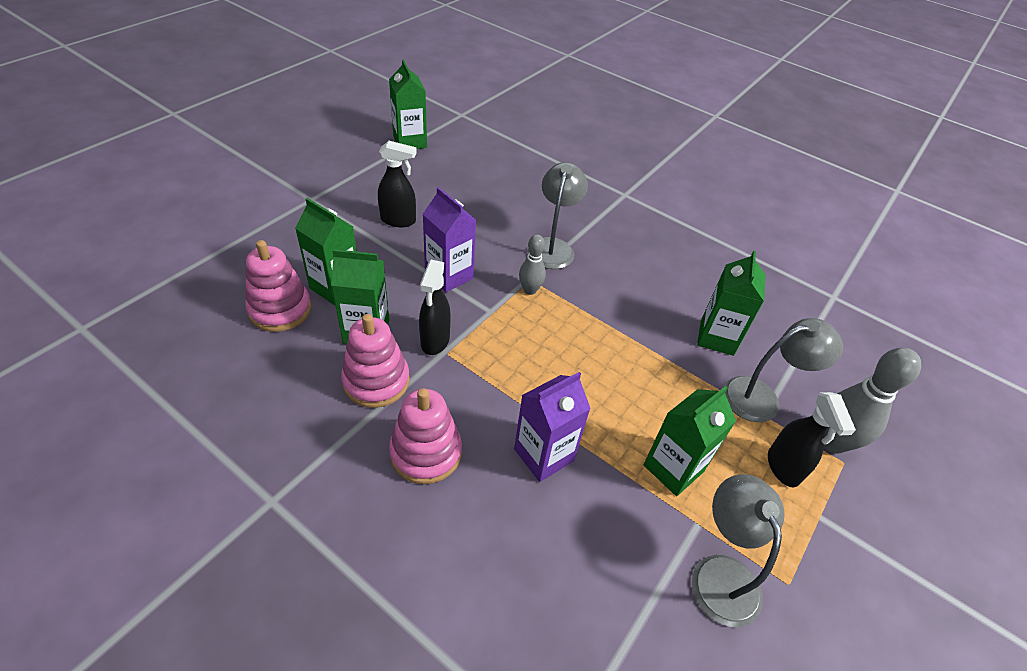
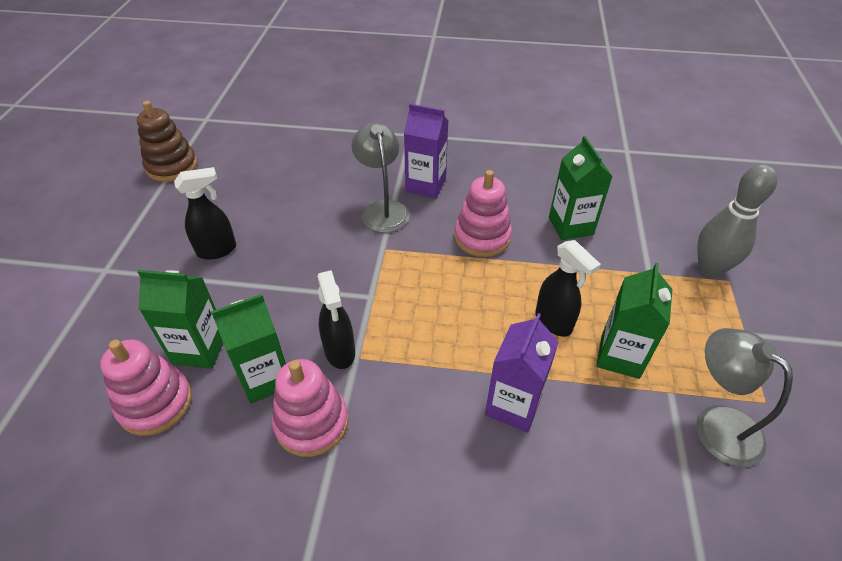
camera: 25 degrees left, 0 degrees up
(410, 142) = (172, 166): green carton -> brown stacking toy
(426, 452) = (410, 465): pink stacking toy -> pink stacking toy (482, 237)
(449, 275) = (307, 281): purple carton -> purple carton (425, 185)
(530, 290) = (391, 259): grey bowling pin -> none
(761, 397) = (638, 259): grey lamp -> none
(783, 468) = (693, 309): black spray bottle -> black spray bottle (554, 322)

